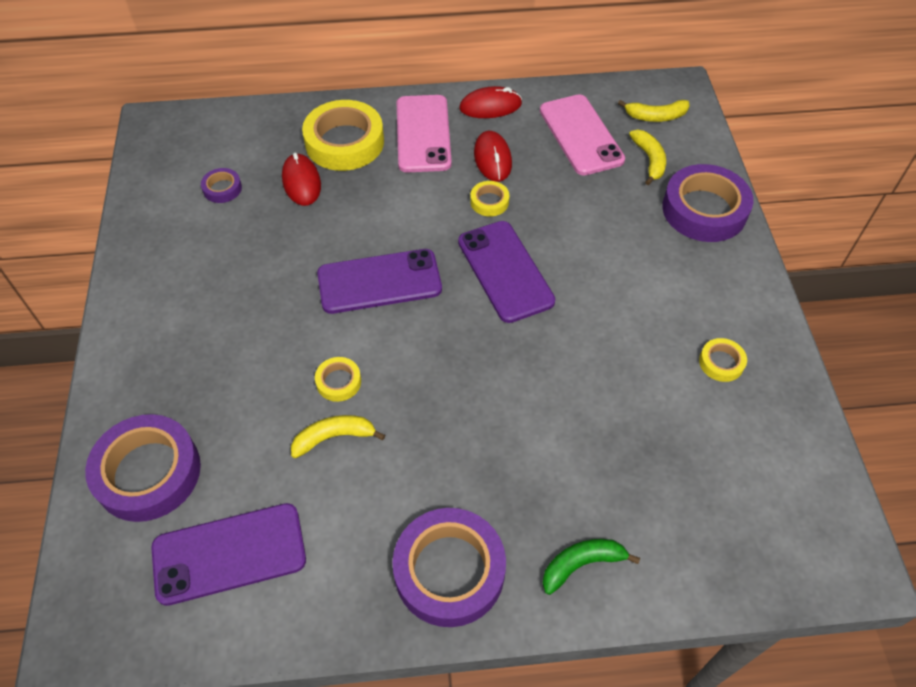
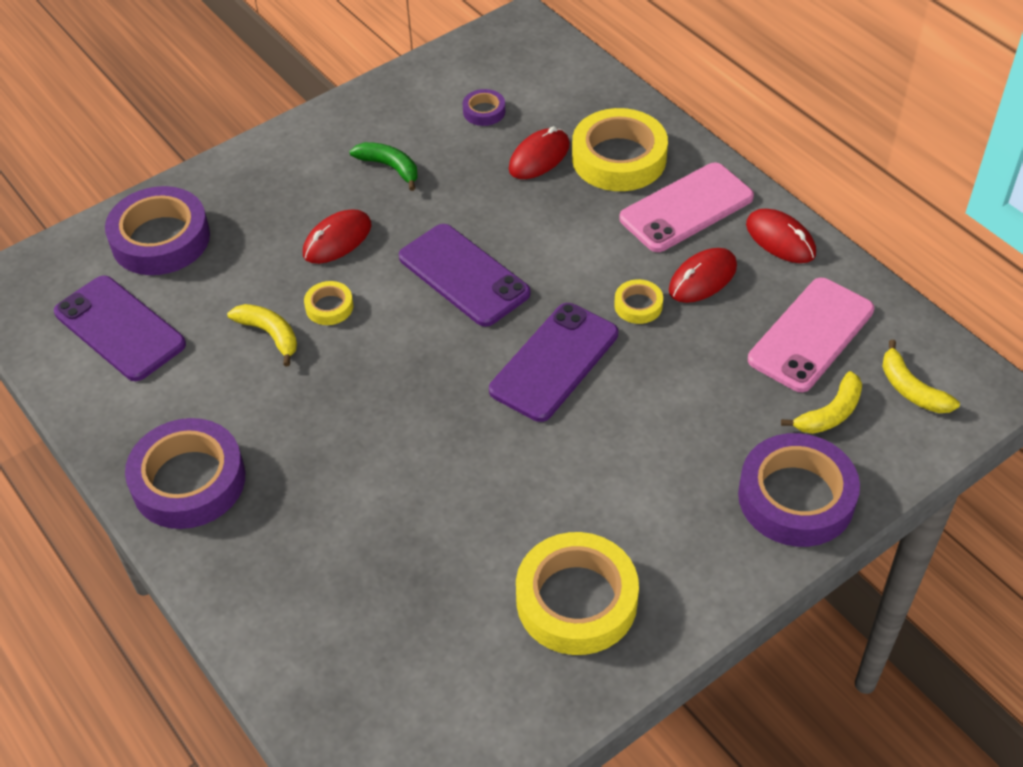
camera: 60 degrees right, 5 degrees down
(270, 343) = (337, 240): none -> red mouse
(581, 564) = (253, 577): green banana -> green banana (390, 167)
(721, 362) = (576, 600): yellow tape -> yellow tape, size x2.15

